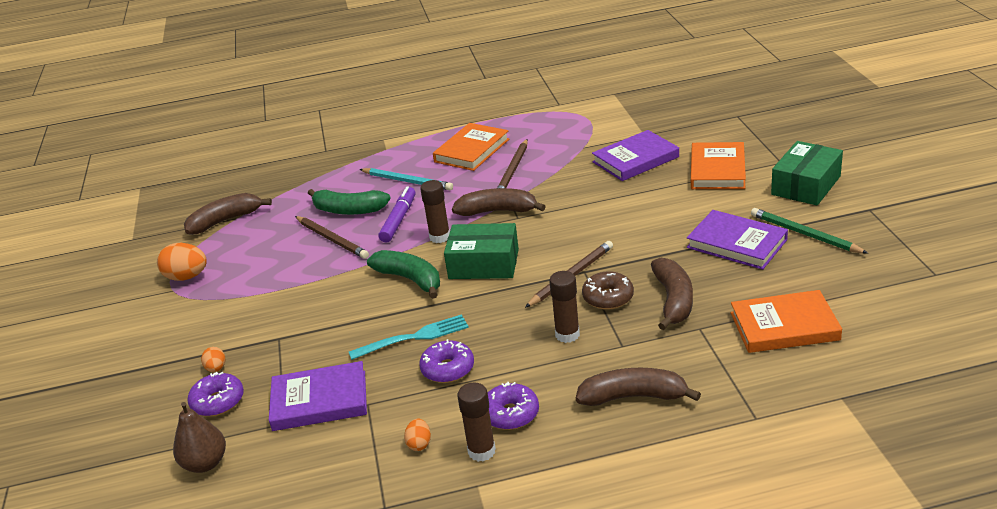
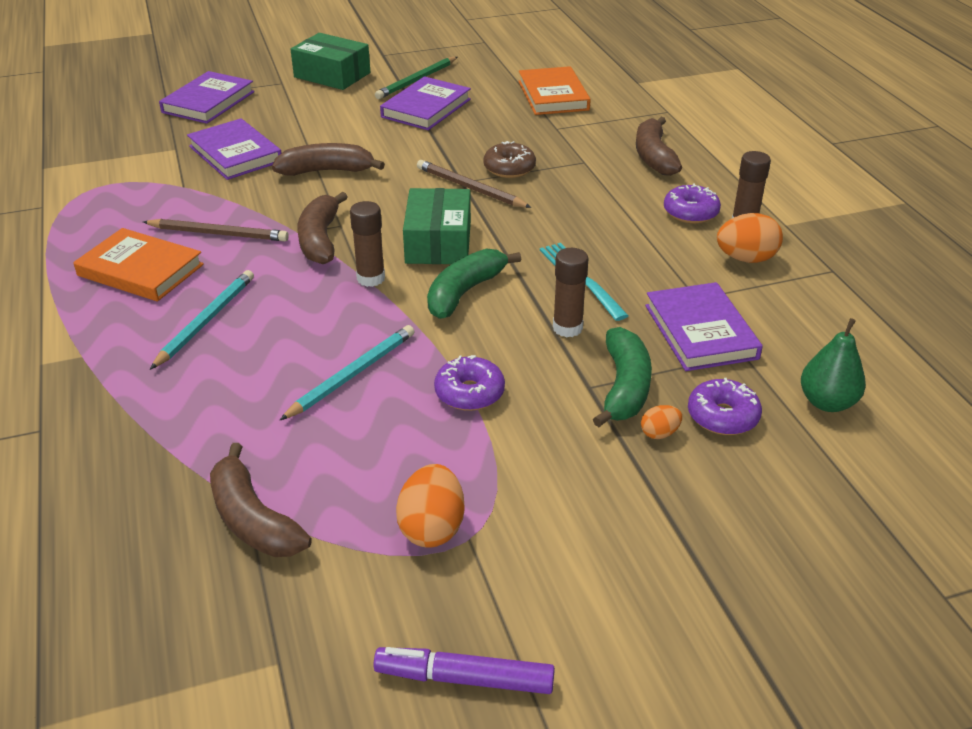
camera: 100 degrees left, 5 degrees up
(205, 463) = (827, 402): brown pear -> green pear
(332, 239) = (352, 374): brown pencil -> turquoise pencil
(348, 210) = (271, 370): green banana -> green banana (624, 388)
(399, 220) = (316, 317): purple marker -> purple marker (464, 678)
(419, 444) = (746, 259): orange egg -> orange egg, size x1.85
(448, 369) = (632, 251): purple donut -> purple donut (469, 393)
(567, 335) = (570, 188): brown glue stick -> brown glue stick (567, 328)
(673, 300) = (515, 138): brown banana -> brown banana (327, 171)
(717, 170) = (283, 112): orange book -> none
(732, 134) = (208, 102): none -> purple book

